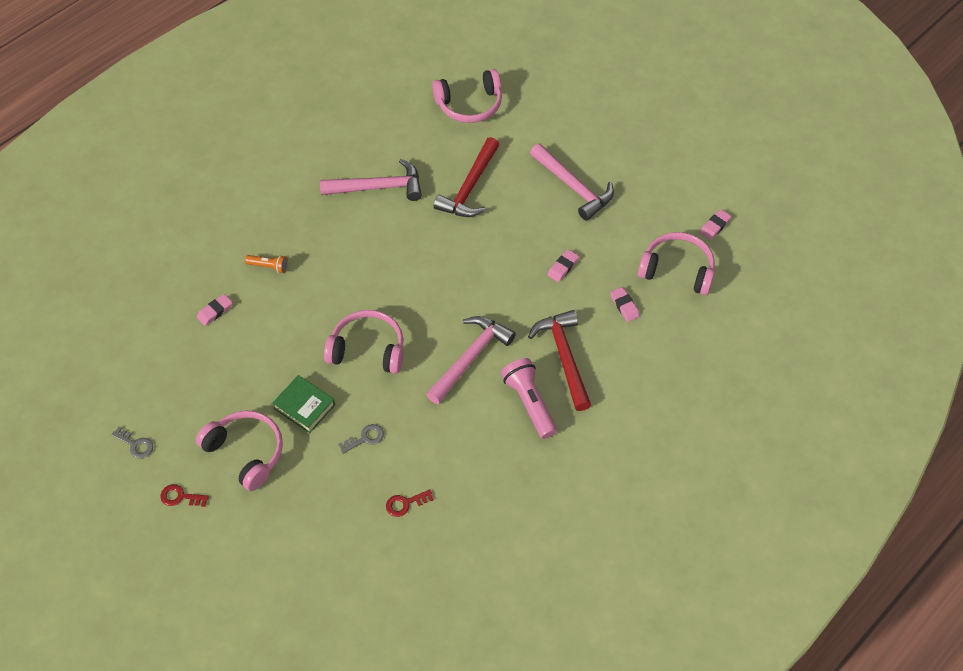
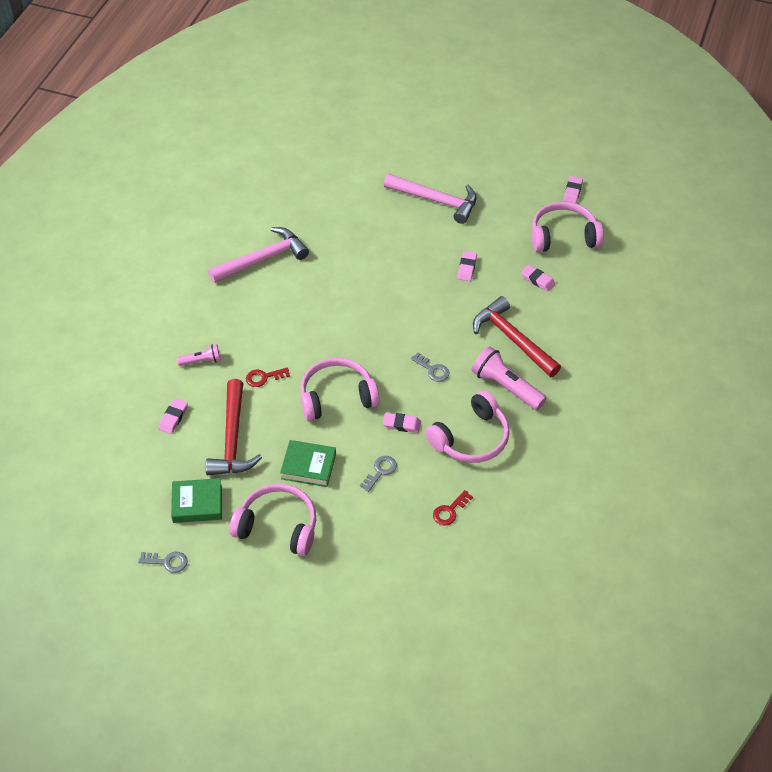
camera: 25 degrees left, 5 degrees down
(180, 497) = (239, 589): red key -> red key (264, 377)
(190, 401) = (197, 503): none -> green book
(269, 266) = (201, 361): orange flashlight -> pink flashlight
(410, 400) = (402, 424): none -> pink eraser
(469, 104) = (304, 164): pink headphones -> pink headphones (471, 438)
(470, 187) = (346, 231): red hammer -> red hammer (233, 438)
(470, 358) = (432, 370): pink hammer -> grey key

